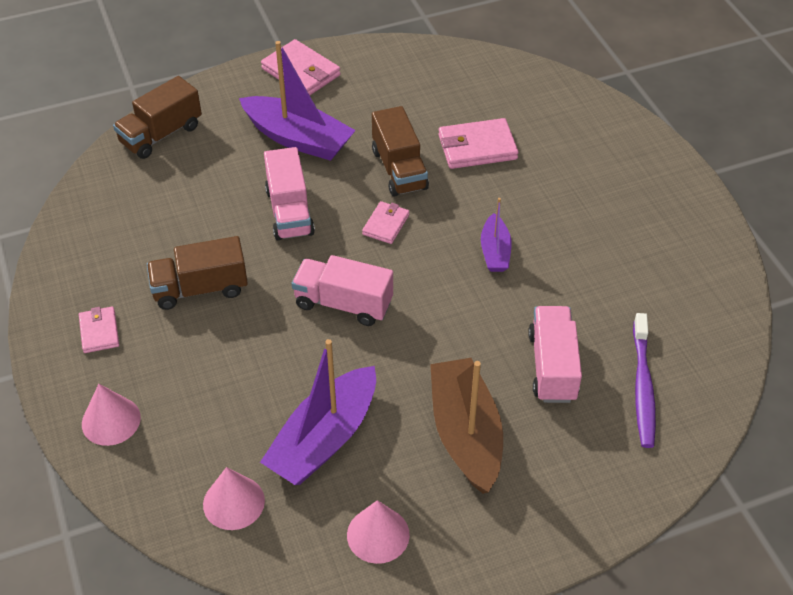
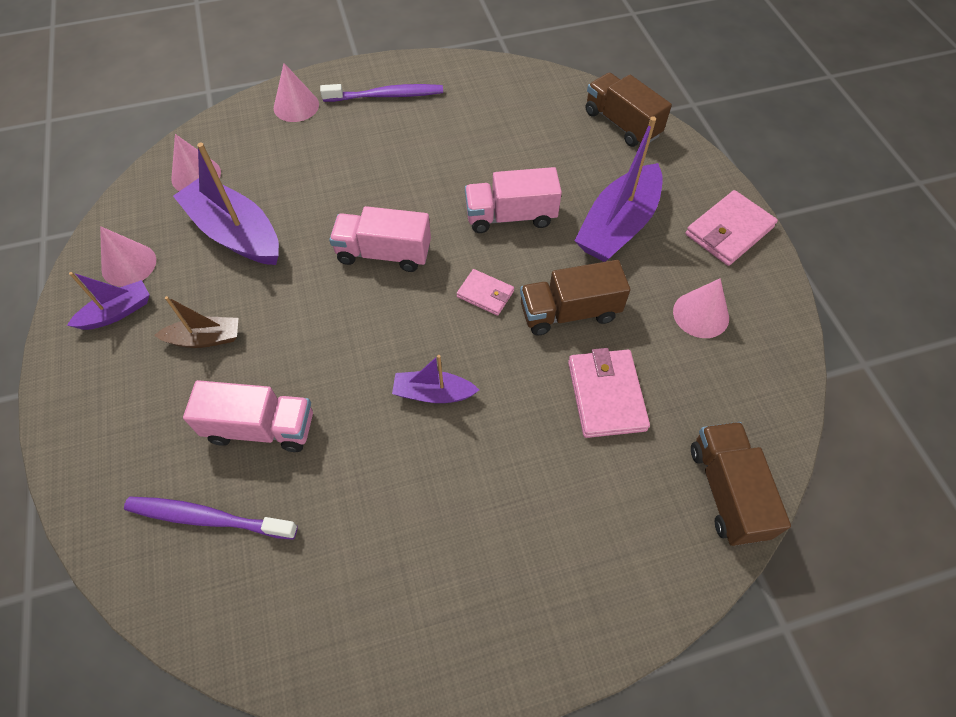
camera: 95 degrees right, 10 degrees up
(99, 332) = (386, 96): pink wallet -> purple toothbrush
(200, 289) = (421, 154): brown truck -> brown truck (726, 491)
(343, 304) = (384, 253): pink truck -> pink truck turned 105 degrees counterclockwise
(391, 93) = (701, 314): none -> pink cone
(444, 525) = (117, 312): none -> purple boat
(466, 434) = (205, 338): brown boat -> brown boat, size x0.54

